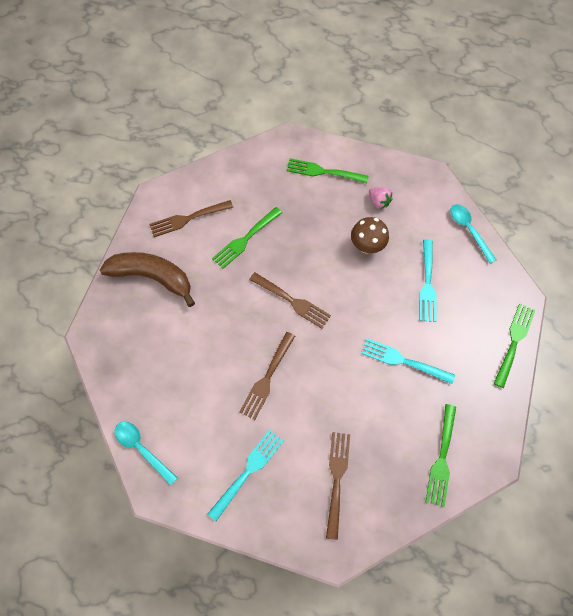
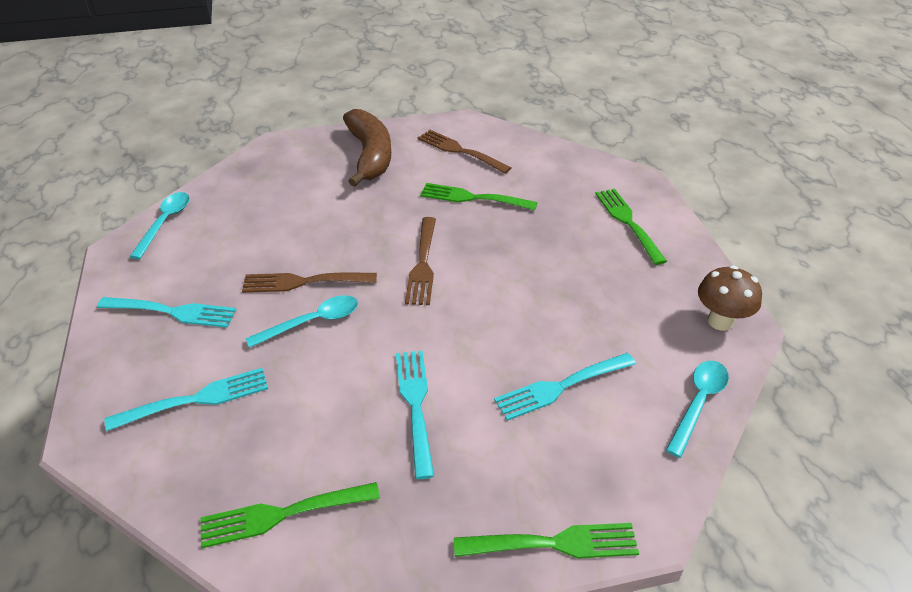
camera: 60 degrees right, 25 degrees down
(307, 388) = (312, 322): none -> turquoise spoon
(337, 479) = (196, 399): brown fork -> turquoise fork
(366, 246) = (560, 300): brown mushroom -> brown mushroom (720, 321)
(378, 202) = (639, 287): pink strawberry -> none

